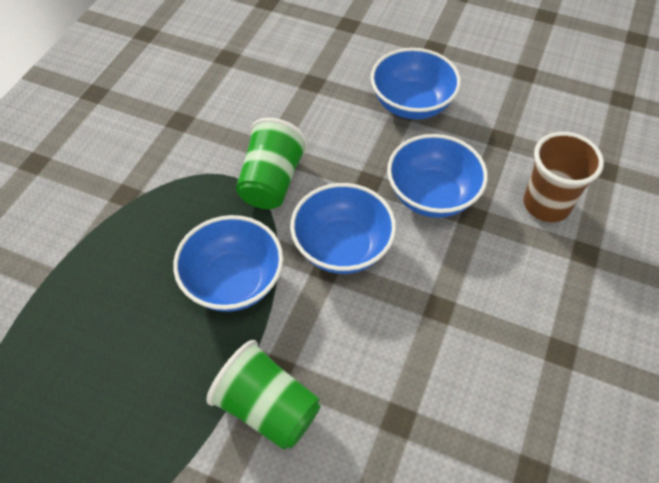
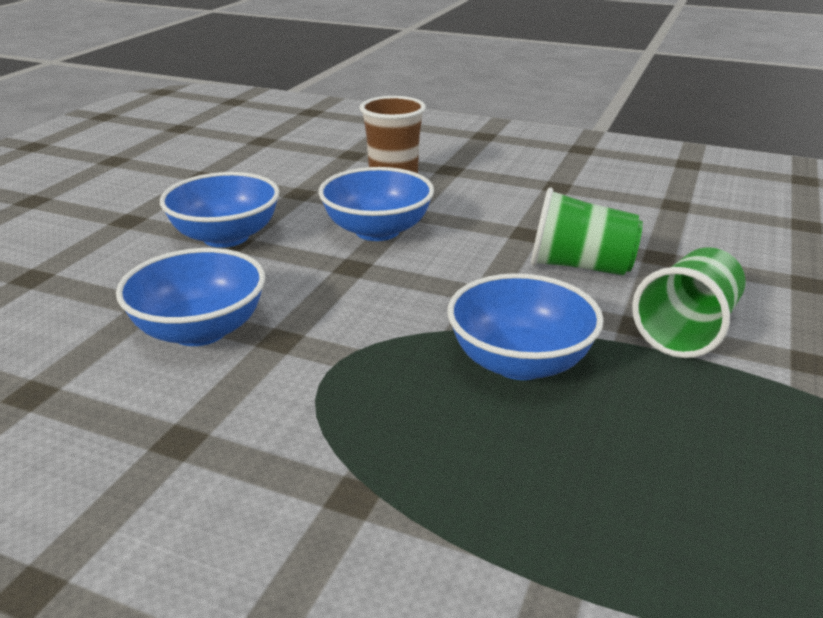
camera: 90 degrees left, 25 degrees down
(272, 181) = (342, 336): green cup -> green cup (579, 266)
(342, 247) = (454, 284): blue bowl -> blue bowl (200, 330)

